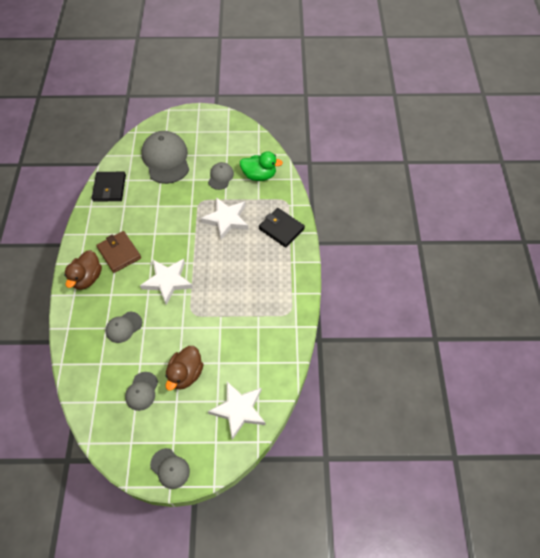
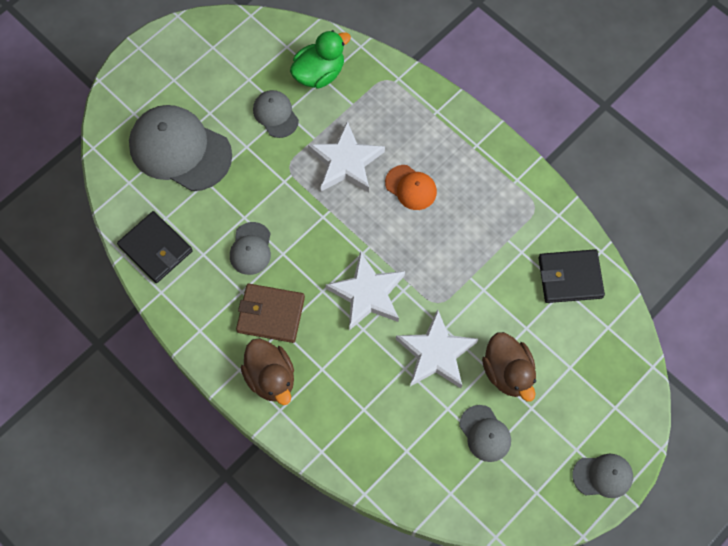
camera: 45 degrees left, 10 degrees up
(123, 327) = (382, 389): grey cap -> grey cap (251, 249)
(238, 410) = (601, 355): white star -> white star (436, 353)
(241, 254) = (411, 187): none -> orange cap
(281, 229) = (419, 118): black wallet -> black wallet (570, 277)

